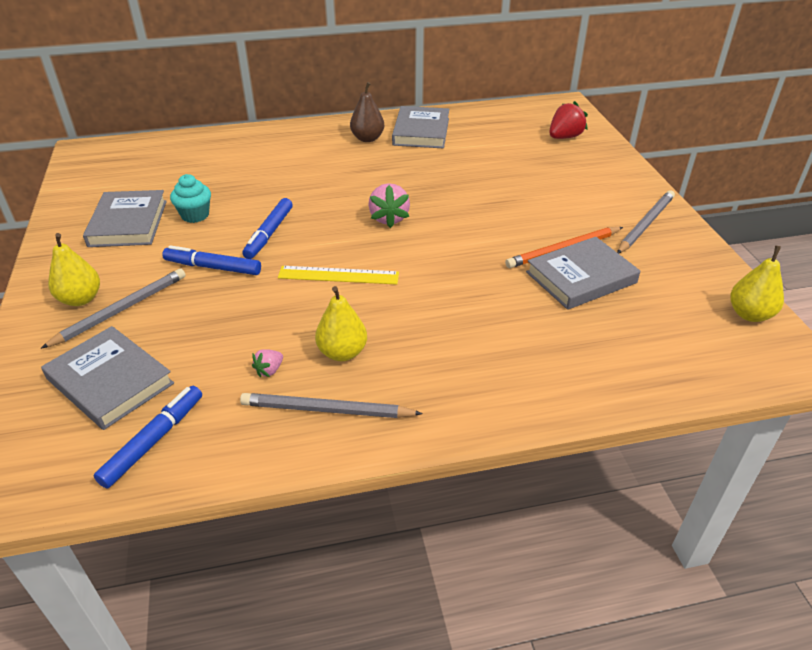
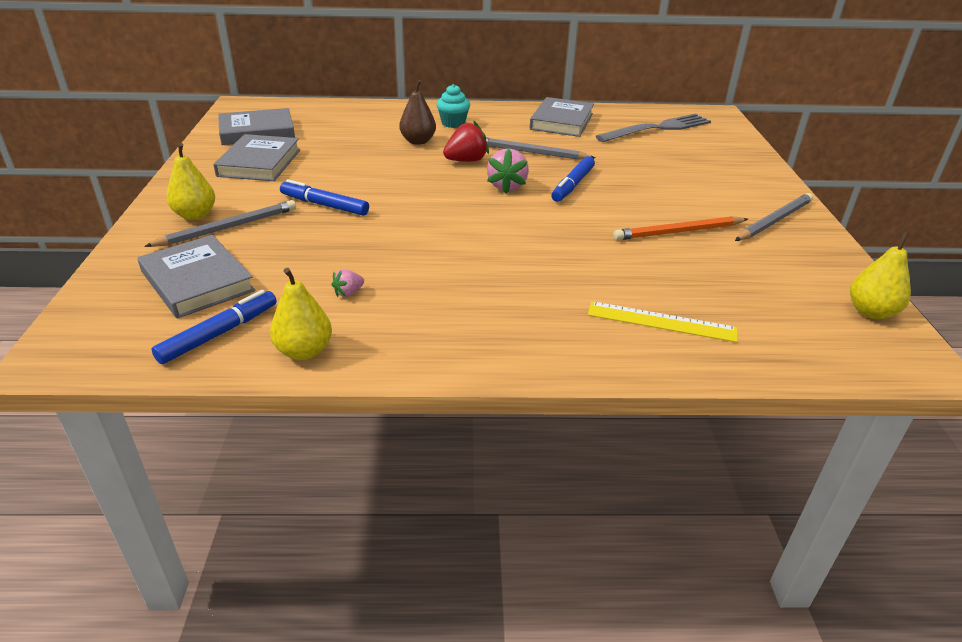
camera: 10 degrees right, 5 degrees down
(195, 215) = (322, 163): turquoise cupcake -> turquoise cupcake (453, 123)
(269, 234) = (386, 185): blue marker -> blue marker (573, 185)
(326, 410) = (393, 333): grey pencil -> grey pencil (531, 152)
(338, 275) = (442, 225): yellow ruler -> yellow ruler (661, 321)
(342, 352) = (424, 288): yellow pear -> yellow pear (304, 351)
(367, 138) = (507, 122): brown pear -> brown pear (418, 141)
(515, 129) = (658, 128): none -> grey fork
(564, 137) = (708, 140): red strawberry -> red strawberry (466, 161)
(581, 277) = (690, 257): grey book -> grey book (257, 132)

